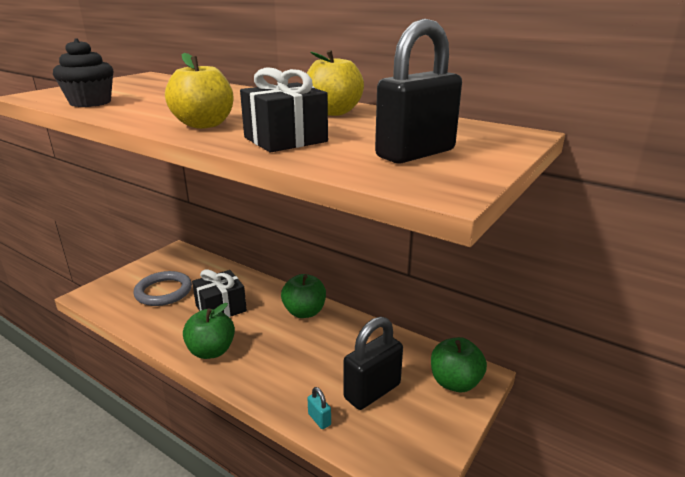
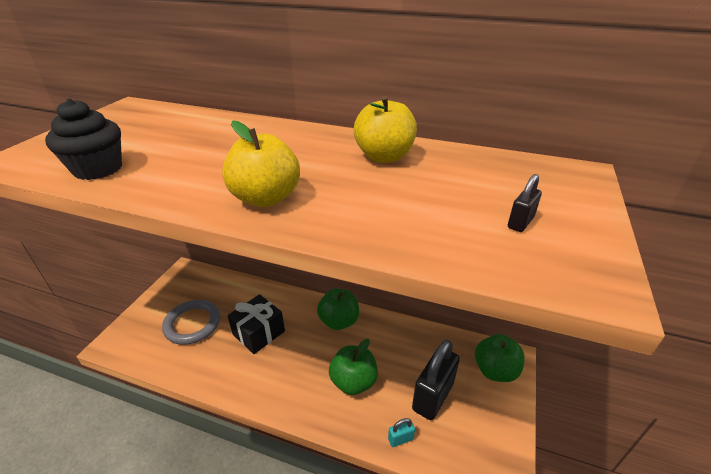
camera: 15 degrees left, 10 degrees up
(211, 351) = (270, 385): green apple -> green apple (353, 382)
(285, 139) = (375, 216): black gift -> none
(319, 419) = (400, 439): turquoise padlock -> turquoise padlock turned 60 degrees counterclockwise
(415, 153) = (520, 223): black padlock -> black padlock, size x0.43

